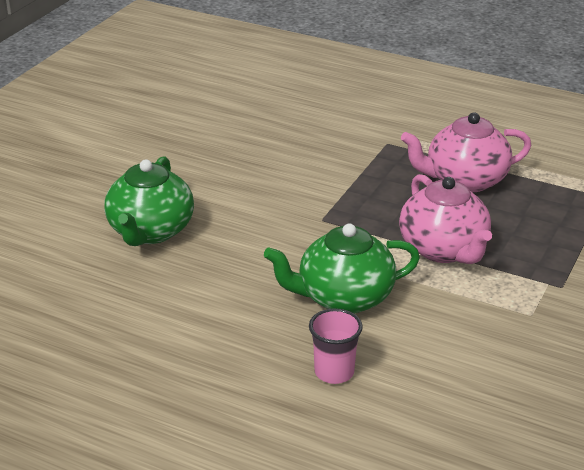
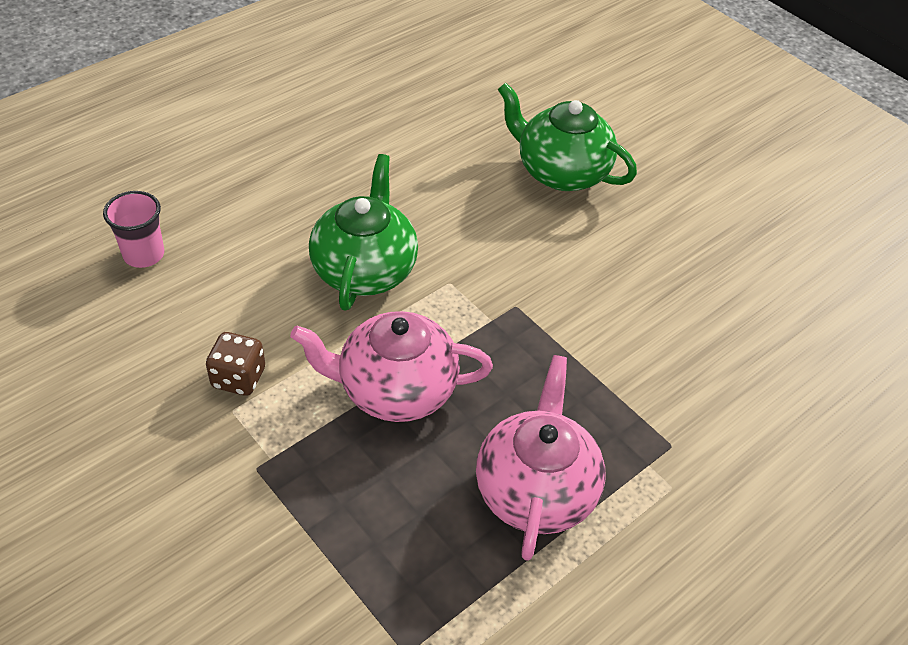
camera: 110 degrees right, 15 degrees up
(334, 372) = (264, 222): pink cup -> pink cup (144, 255)
(503, 322) = (238, 378): none -> brown dice

